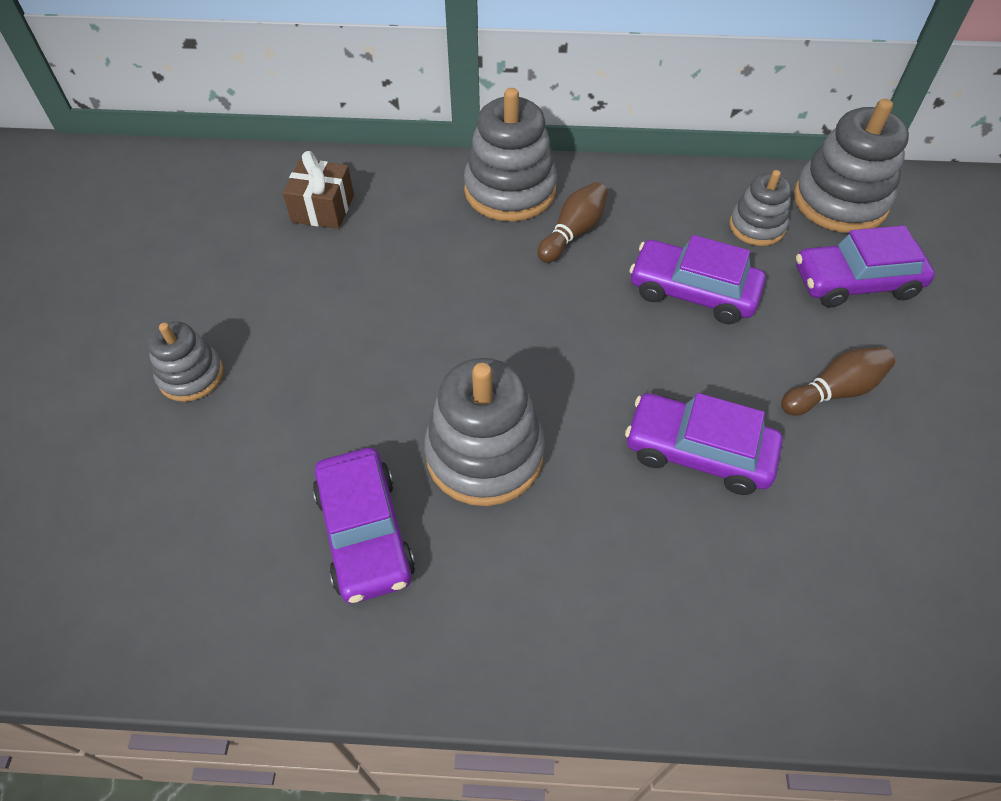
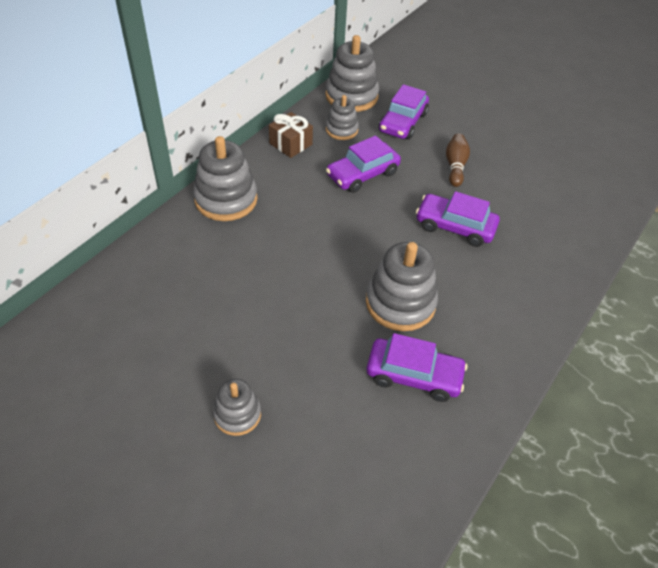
camera: 60 degrees left, 5 degrees down
(323, 208) = (153, 288): brown gift -> brown gift (290, 144)
(573, 233) = (283, 193): brown bowling pin -> none
(698, 452) = (455, 227): purple car -> purple car turned 60 degrees clockwise

